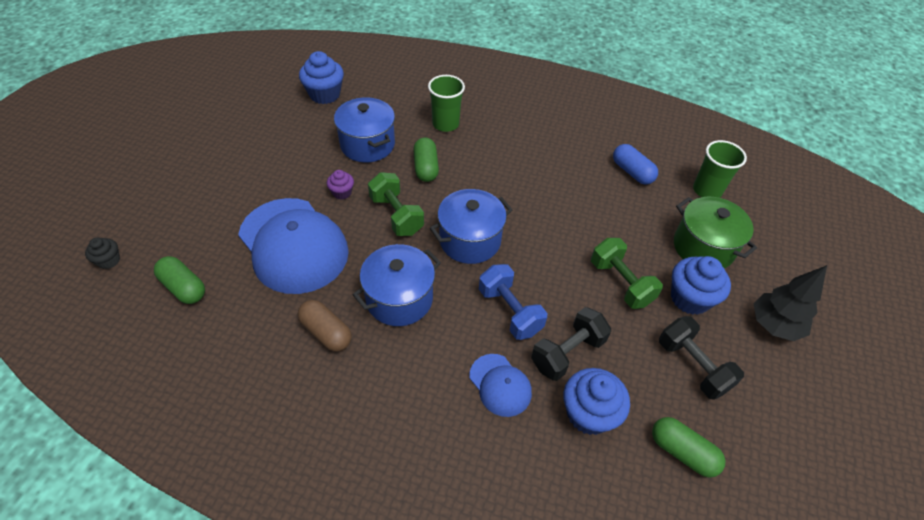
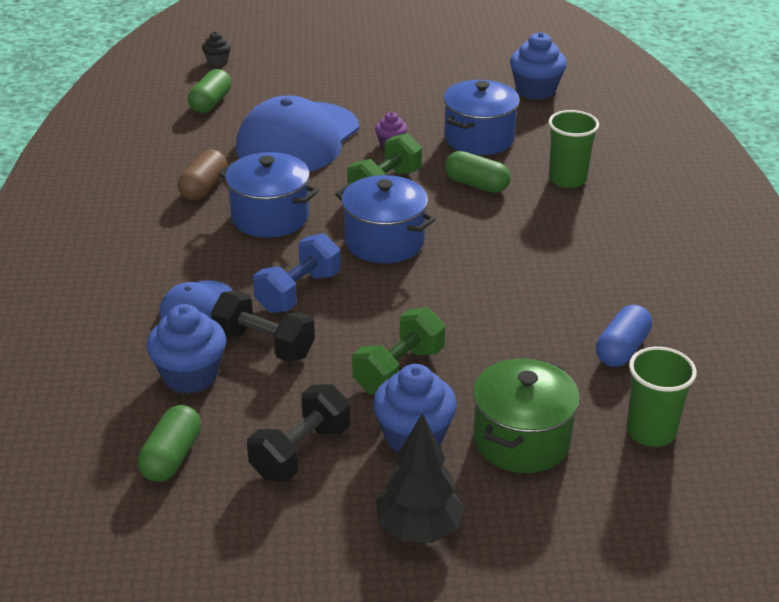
camera: 70 degrees right, 15 degrees down
(425, 167) = (476, 184): green capsule -> green capsule turned 60 degrees clockwise

